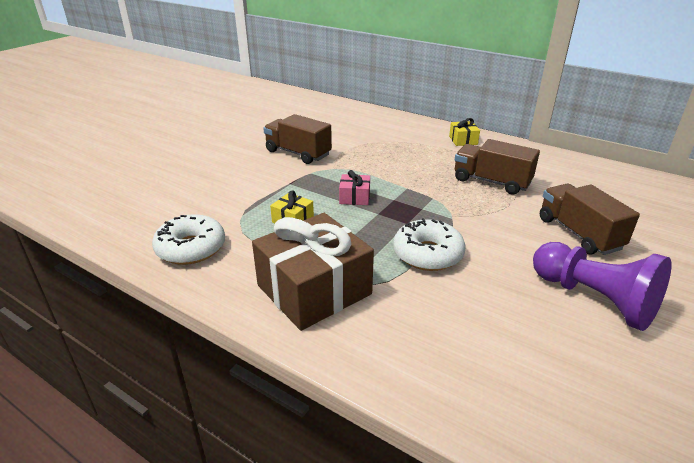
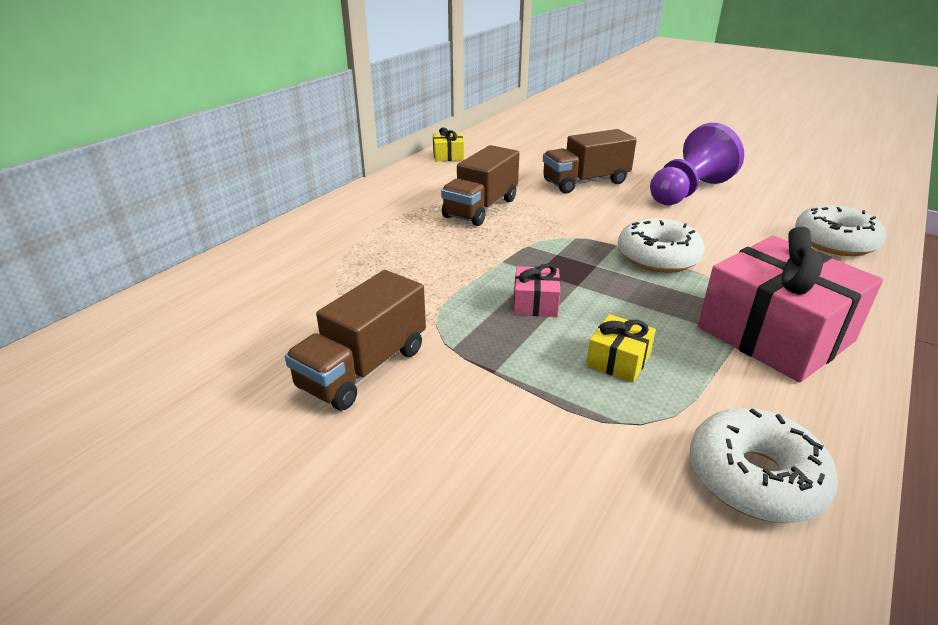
camera: 90 degrees left, 0 degrees up
(314, 289) = (774, 334): brown gift -> pink gift
(463, 140) = (354, 213): yellow gift -> yellow gift (448, 156)
(495, 389) = (834, 242): none -> white donut

